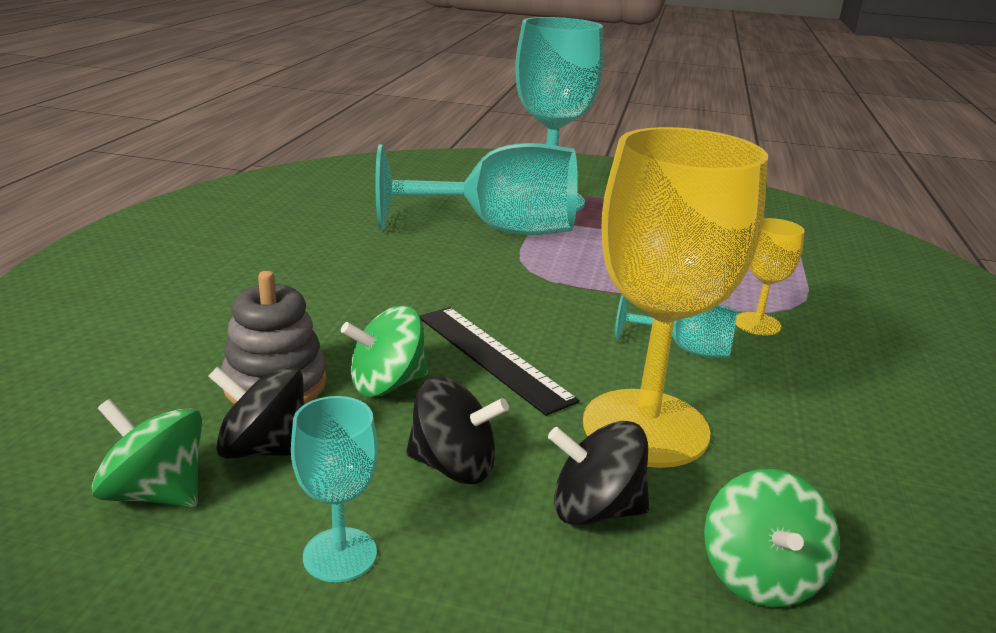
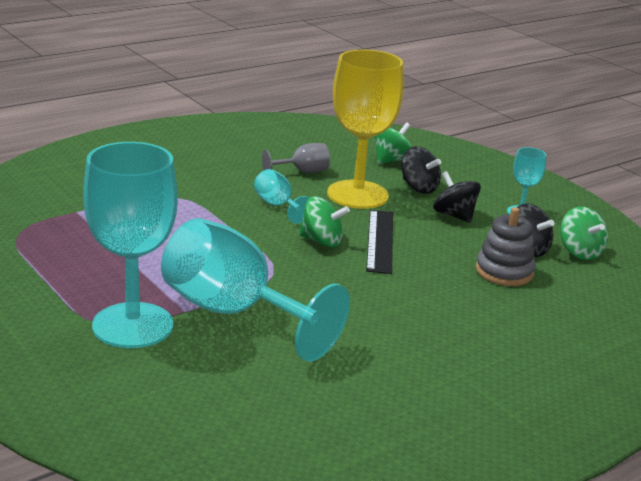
camera: 140 degrees left, 0 degrees up
(387, 384) = (448, 250): green spinning top -> green spinning top (322, 241)
(757, 324) = (213, 199): yellow goblet -> none
(792, 432) = (302, 172): none -> grey goblet

